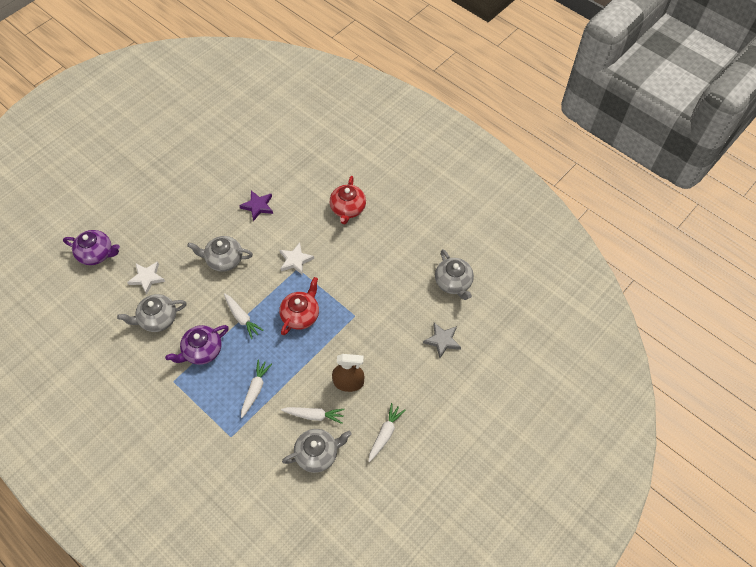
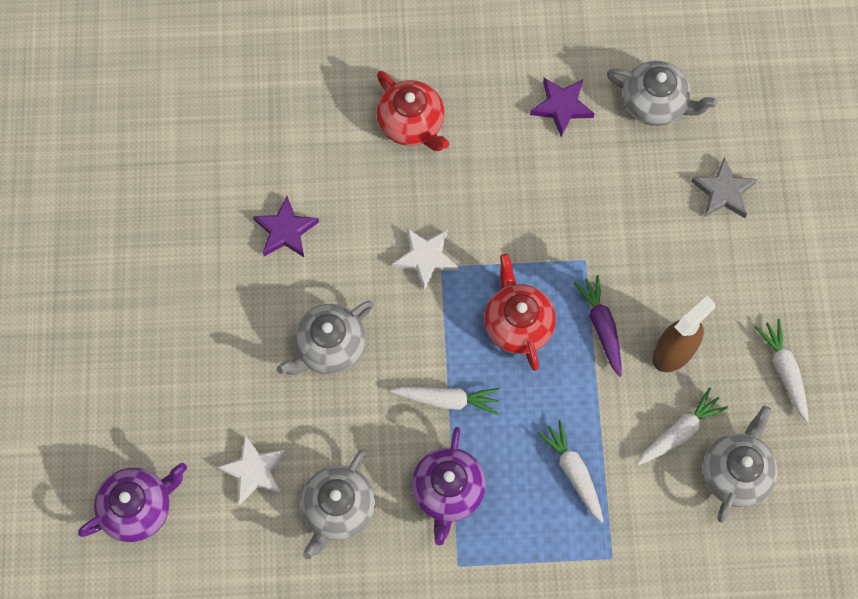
camera: 45 degrees left, 10 degrees up
(331, 346) = (601, 327): none -> purple carrot
(413, 251) = (562, 107): none -> purple star

